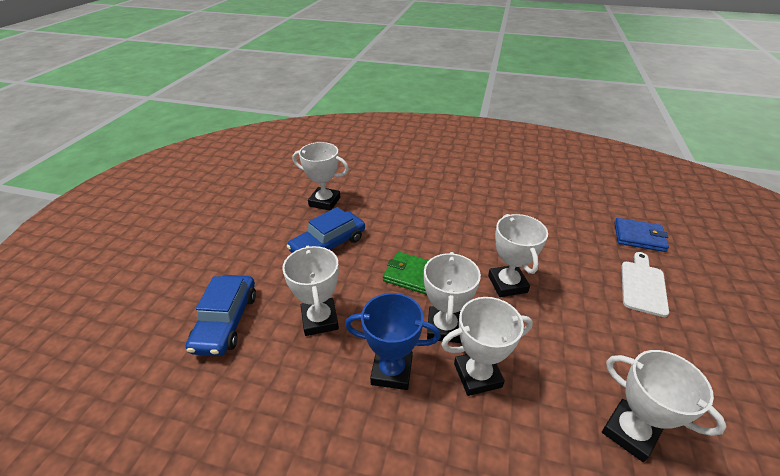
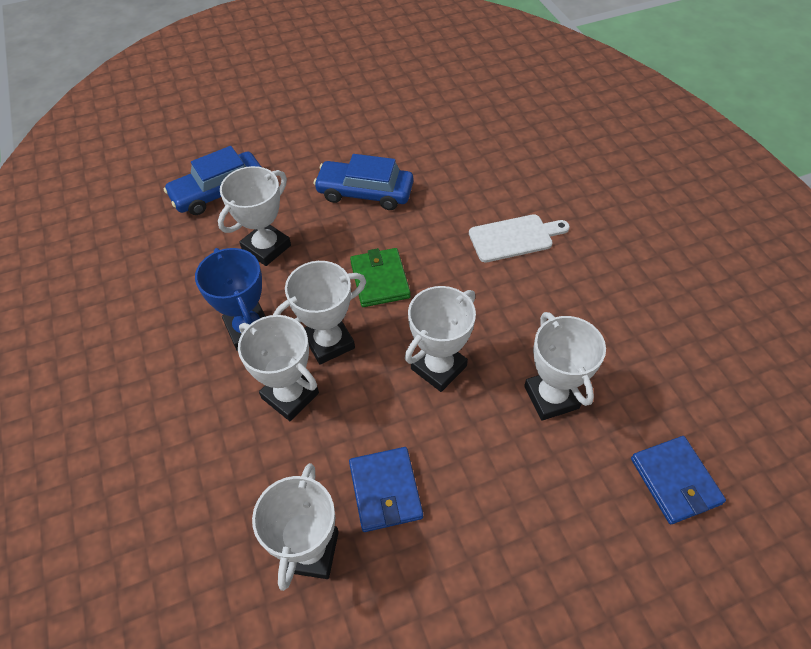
camera: 55 degrees right, 15 degrees up
(324, 202) = (426, 148): white trophy -> white trophy (551, 397)
(593, 359) = (385, 490): none -> blue wallet
(642, 285) = (563, 511): white cutting board -> white cutting board (514, 237)

